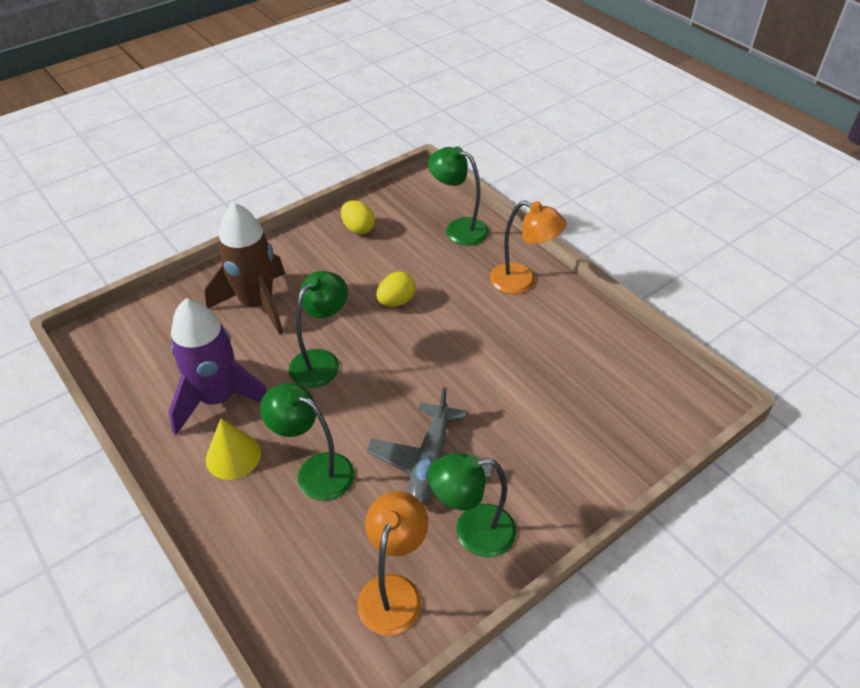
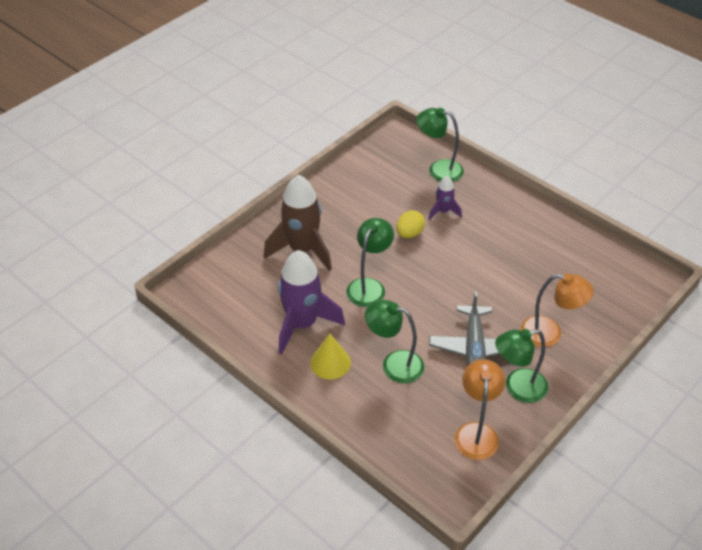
camera: 10 degrees left, 0 degrees up
(358, 229) = (359, 179): yellow egg -> none
(448, 279) = (443, 211): none -> purple rocket
(522, 282) = (500, 206): orange lamp -> orange lamp (550, 333)

